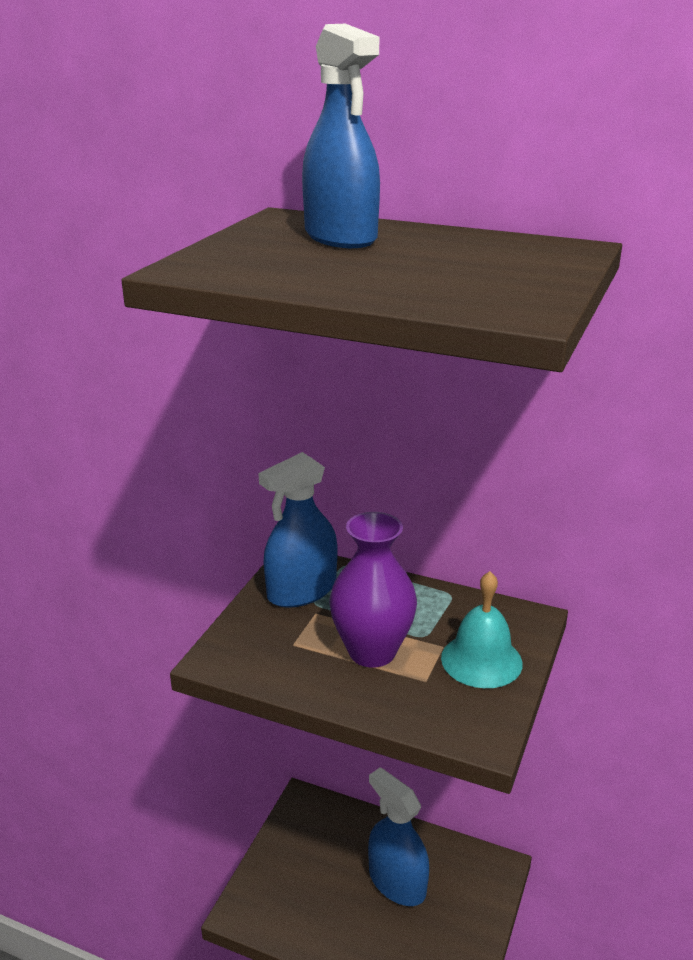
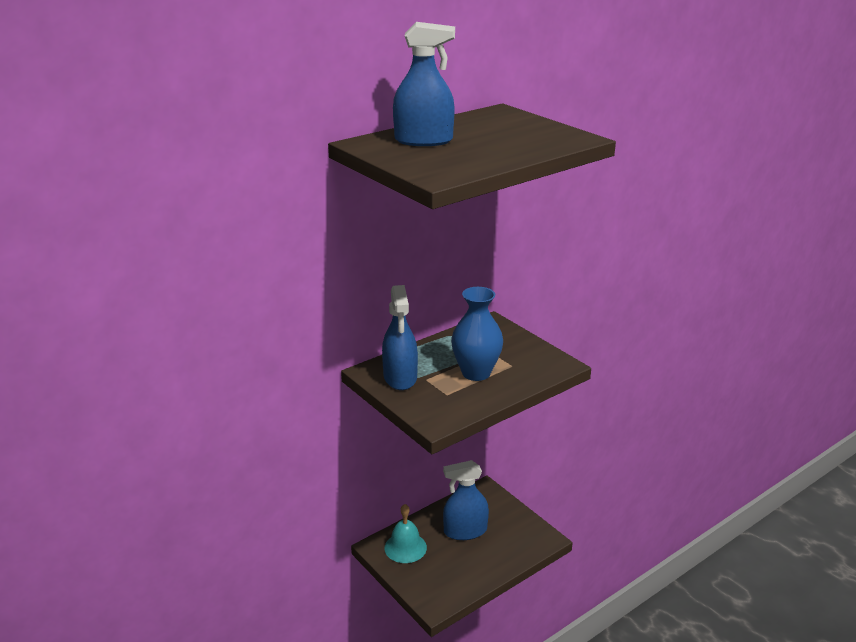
camera: 60 degrees left, 0 degrees up
(372, 651) = (476, 373): purple vase -> blue vase
(481, 660) = (511, 346): turquoise bell -> turquoise bell (405, 547)

